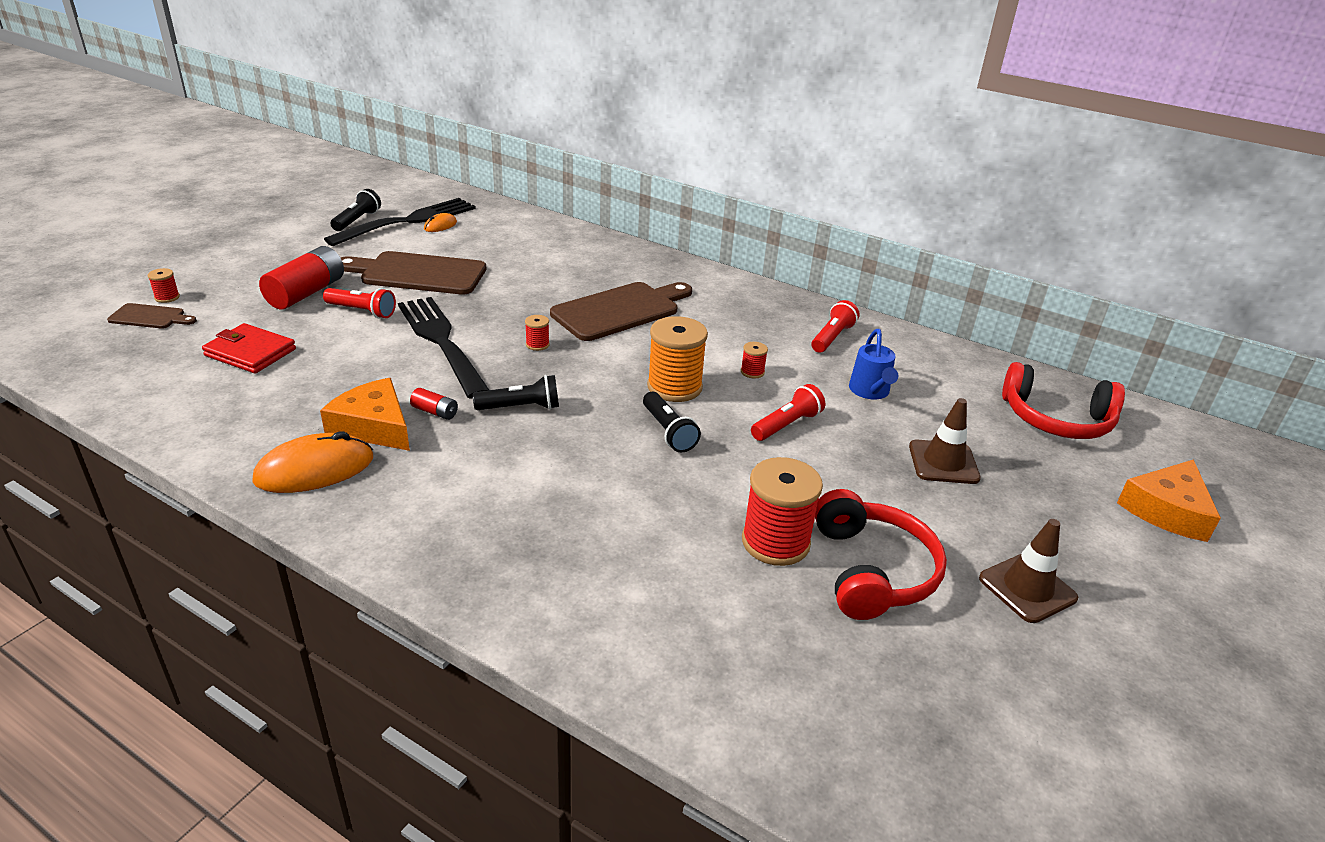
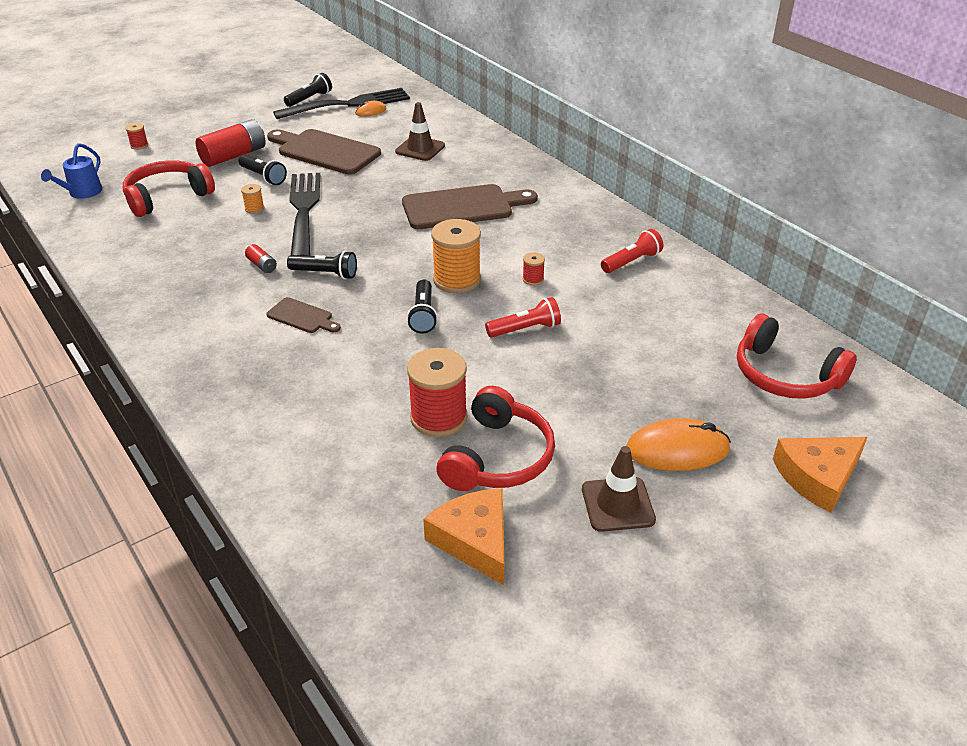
camera: 25 degrees right, 5 degrees up
(150, 317) = (120, 159): brown cutting board -> brown cutting board (302, 317)
(250, 352) = (167, 197): red wallet -> red headphones
(315, 469) = (155, 291): orange mouse -> orange mouse (677, 450)
(362, 311) = (263, 177): red flashlight -> black flashlight
(373, 426) = (213, 268): orange cheese -> orange cheese (474, 540)
(377, 349) = (254, 209): none -> orange spool
(537, 344) = (374, 225): red spool -> none
(870, 392) = (624, 316): blue watering can -> blue watering can (82, 193)
(943, 462) = (637, 389): brown traffic cone -> brown traffic cone (420, 149)

